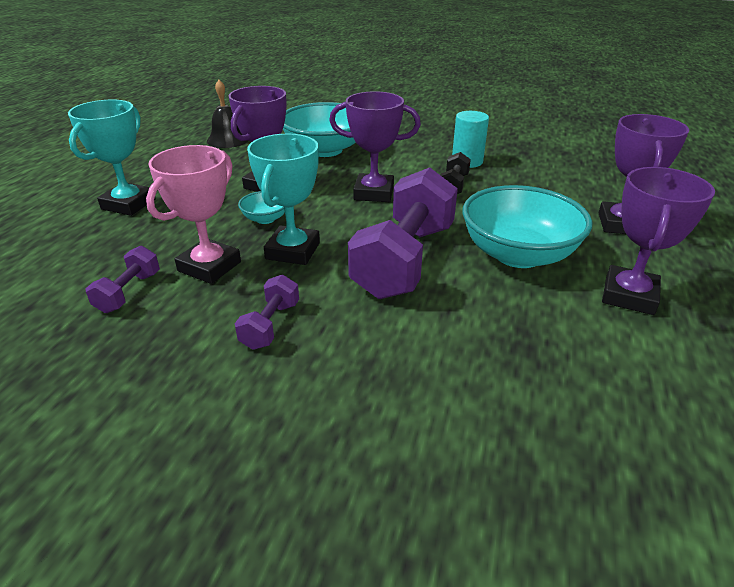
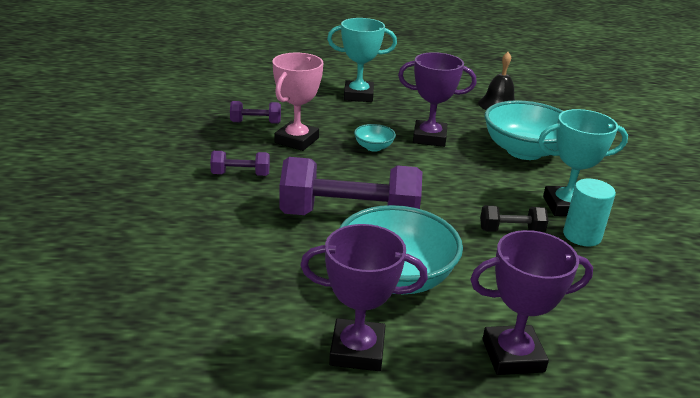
camera: 70 degrees right, 5 degrees down
(209, 266) = (296, 140): pink trophy -> pink trophy turned 75 degrees counterclockwise
(293, 251) = (334, 166): turquoise trophy -> turquoise trophy (566, 206)
(374, 193) = (456, 188): purple trophy -> none

